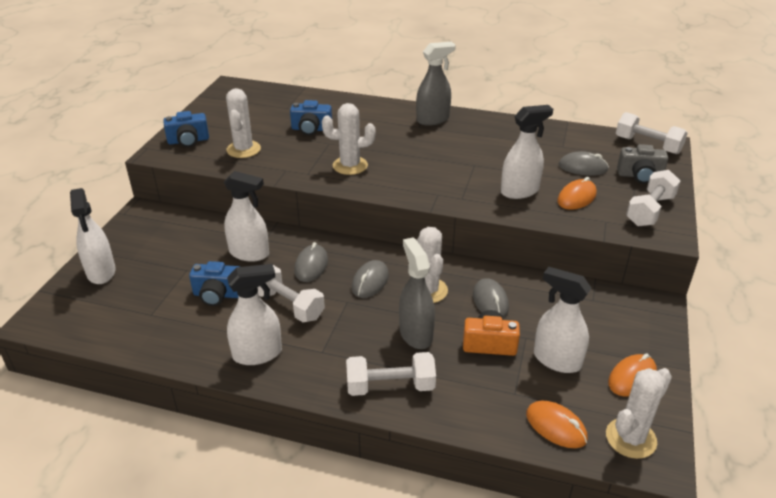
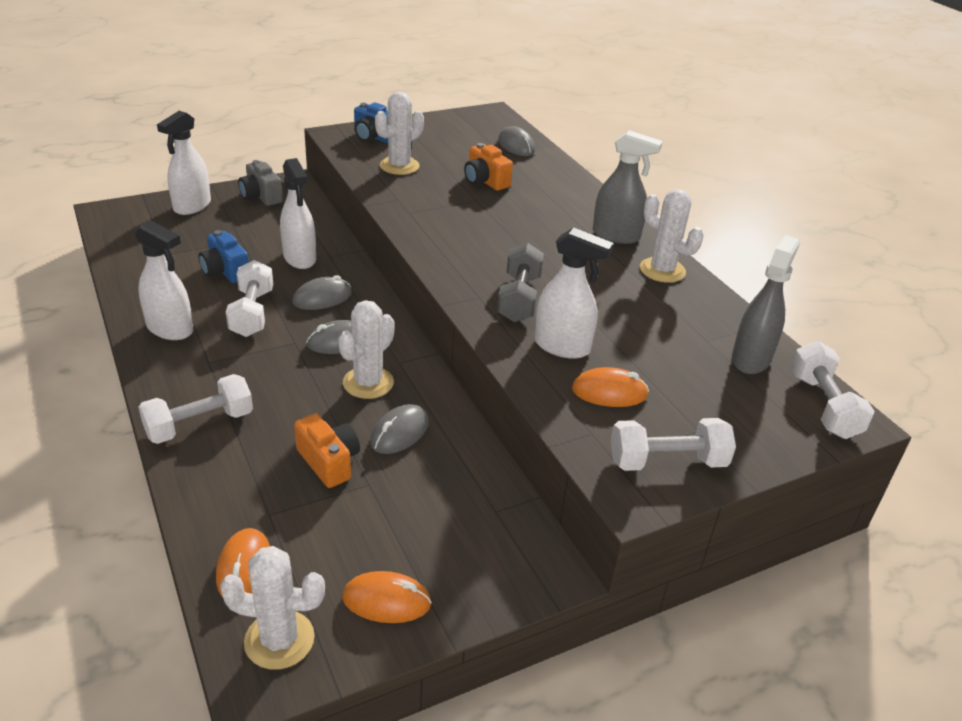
camera: 45 degrees right, 0 degrees up
(311, 129) = (485, 181): blue camera -> orange camera
(350, 166) = (454, 227): white cactus -> white cactus (662, 270)
(390, 386) = (200, 424): white dumbbell -> white dumbbell turned 75 degrees counterclockwise
(415, 334) = (292, 405): grey spray bottle -> grey spray bottle (751, 359)
(456, 181) = (519, 298): none -> grey dumbbell
(556, 360) = (354, 524): white spray bottle -> none
(582, 167) = (683, 373): grey mouse -> grey mouse (516, 146)
(640, 176) = (736, 425): grey camera -> grey camera (261, 196)

